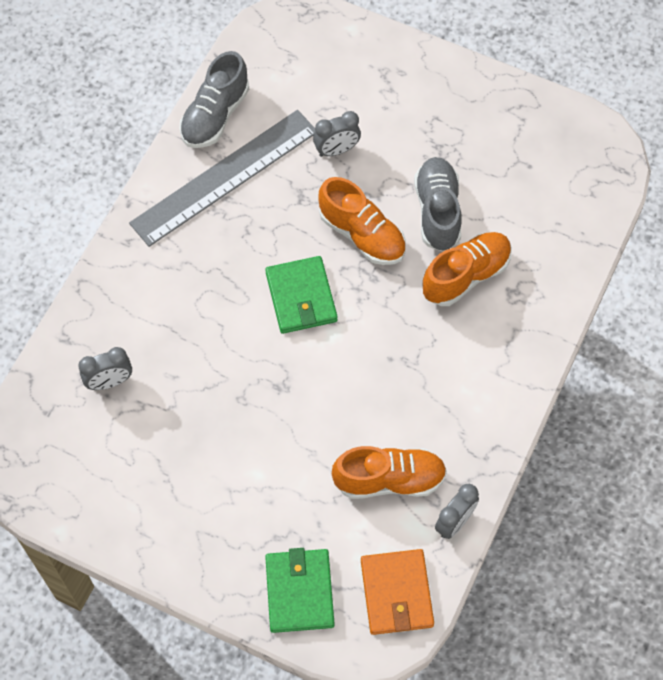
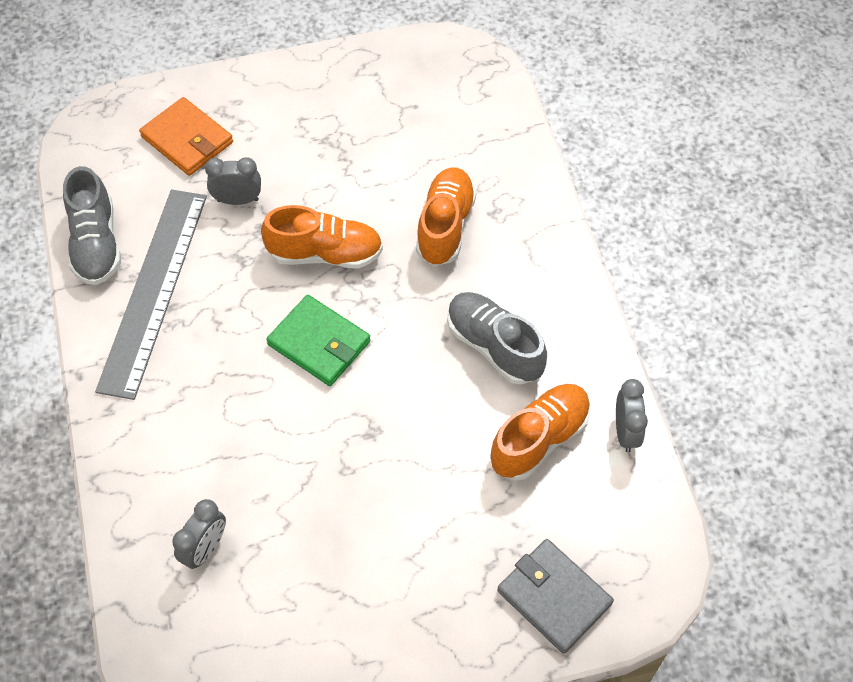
camera: 40 degrees left, 5 degrees down
(299, 592) = (554, 597): green wallet -> grey wallet
(336, 150) = (238, 200): grey clock -> grey clock turned 120 degrees counterclockwise
(396, 593) = (635, 530): orange wallet -> orange wallet (187, 139)
(437, 211) = (373, 191): grey shoe -> grey shoe (494, 346)

